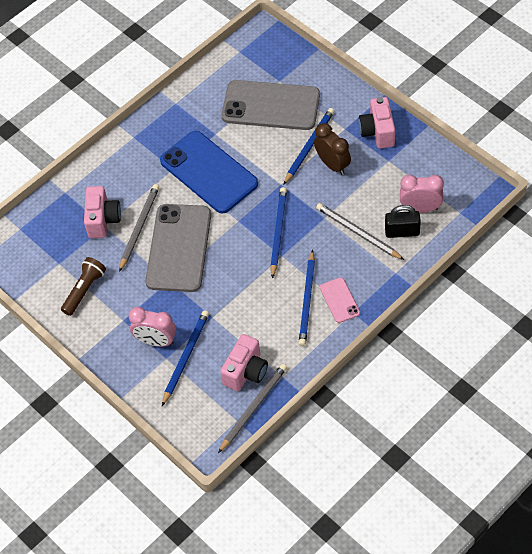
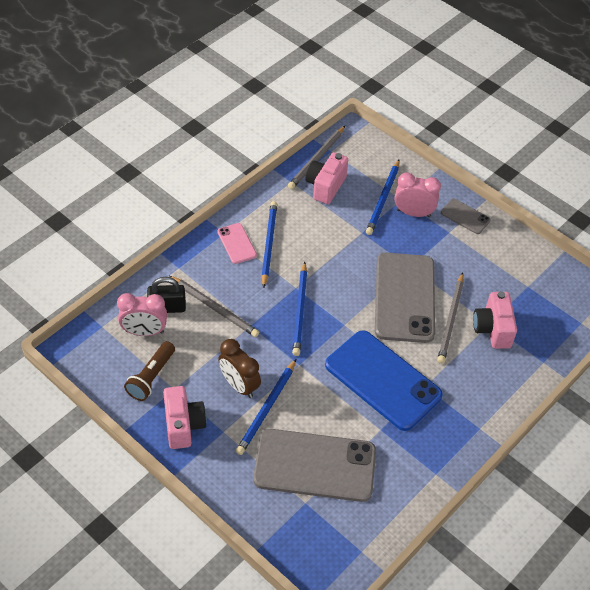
camera: 170 degrees right, 5 degrees down
(84, 290) = (494, 259): brown flashlight -> brown flashlight (151, 377)
(102, 338) = (465, 216): none -> grey phone

